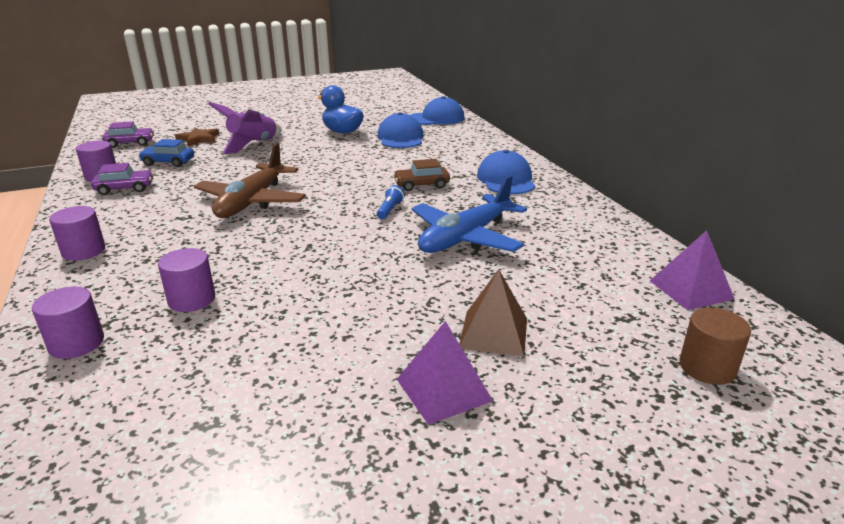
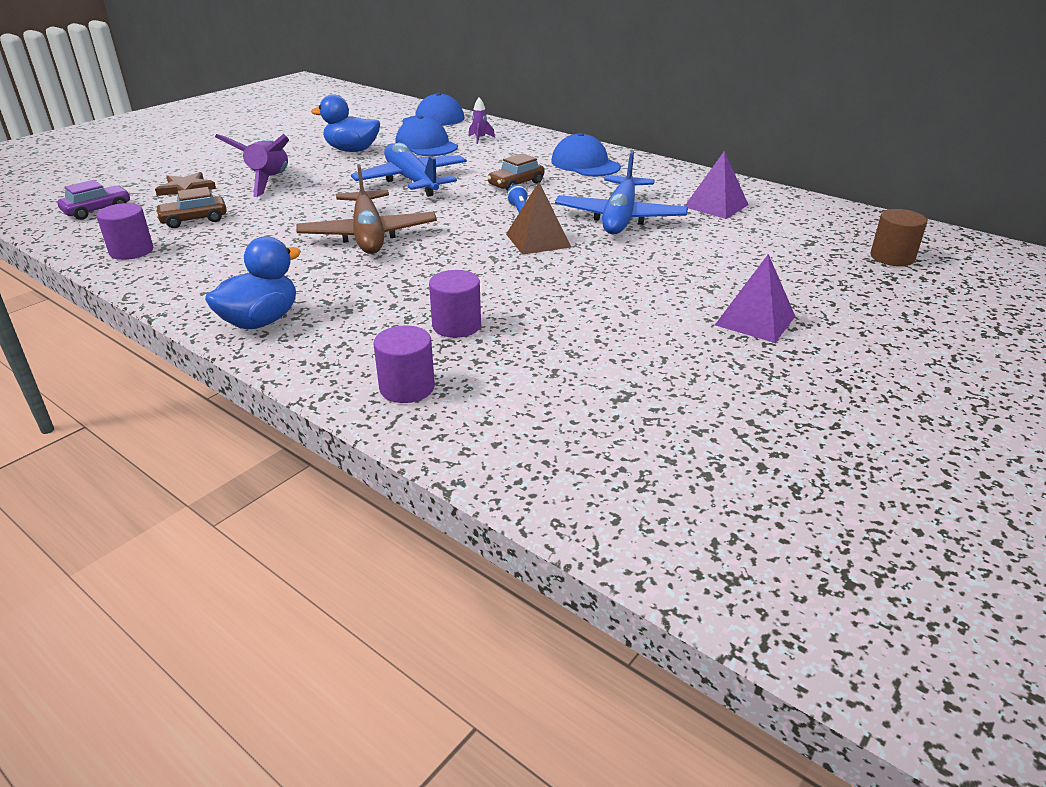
camera: 30 degrees left, 5 degrees up
(84, 251) = (261, 321): purple cylinder -> blue duck
(125, 188) = (190, 256): purple car -> none
(168, 162) = (194, 220): blue car -> brown car
(347, 164) = (411, 181): none -> blue plane
(449, 140) = (480, 139): none -> purple rocket
(494, 333) = (738, 277): brown pyramid -> brown pyramid (538, 240)
(691, 289) = (826, 213): purple pyramid -> purple pyramid (716, 205)

